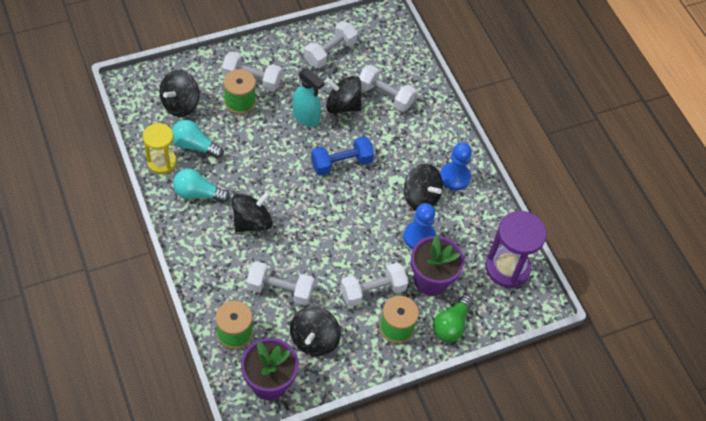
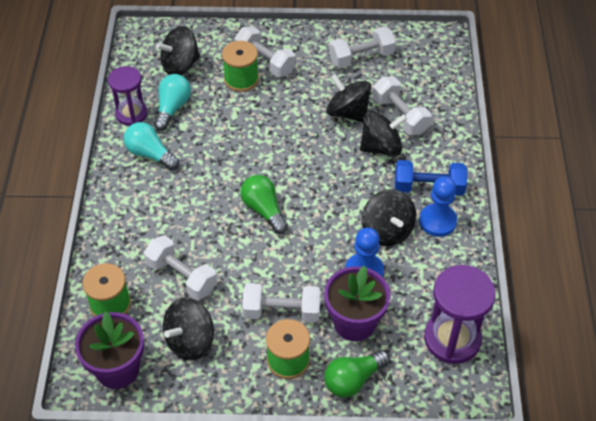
camera: 30 degrees right, 5 degrees down
(162, 162) = (131, 114): yellow hourglass -> purple hourglass
(194, 146) = (172, 108): turquoise light bulb -> turquoise light bulb turned 60 degrees clockwise
(252, 222) = (190, 198): black spinning top -> black spinning top (381, 147)
(306, 117) = (302, 113): turquoise spray bottle -> none
(317, 212) = (264, 210): none -> green light bulb
(341, 163) = (316, 169): blue dumbbell -> blue dumbbell (428, 187)

